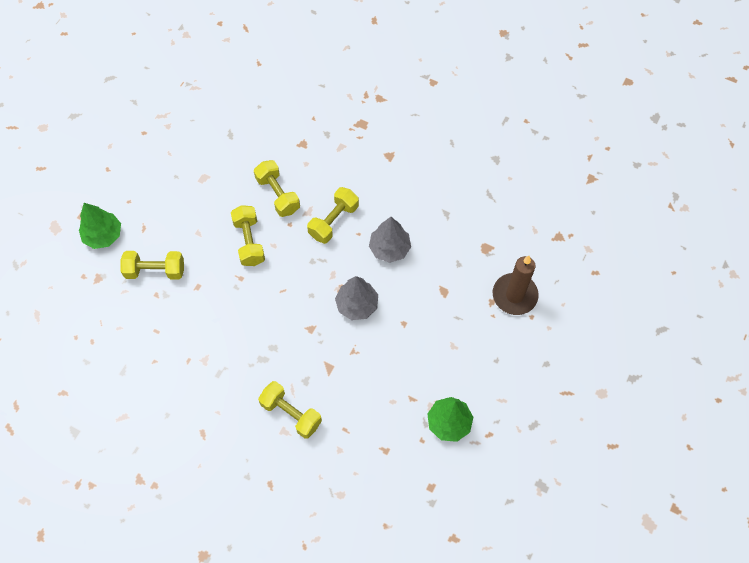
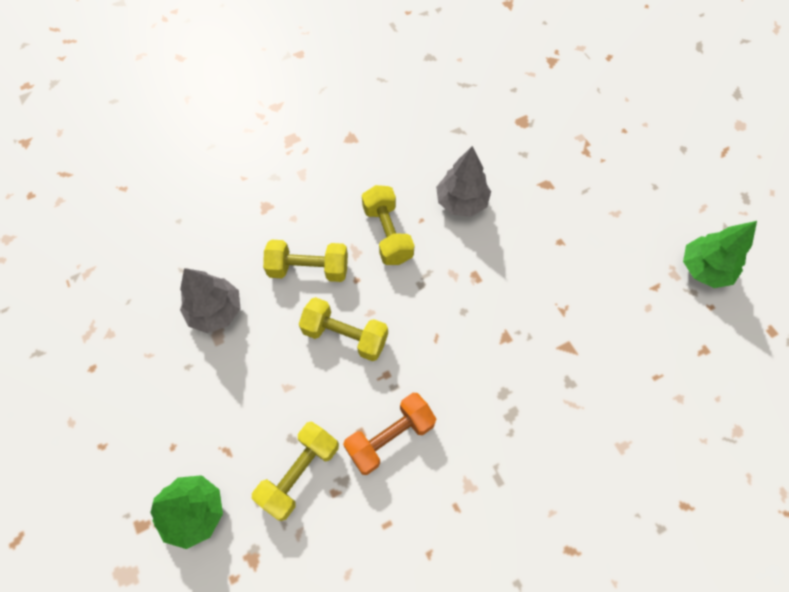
camera: 55 degrees left, 0 degrees up
(205, 303) = (390, 437): none -> orange dumbbell
(291, 413) = (603, 424): yellow dumbbell -> none
(357, 305) = (508, 272): grey tree -> grey tree (215, 311)
(514, 295) = (592, 129): brown candle -> none

